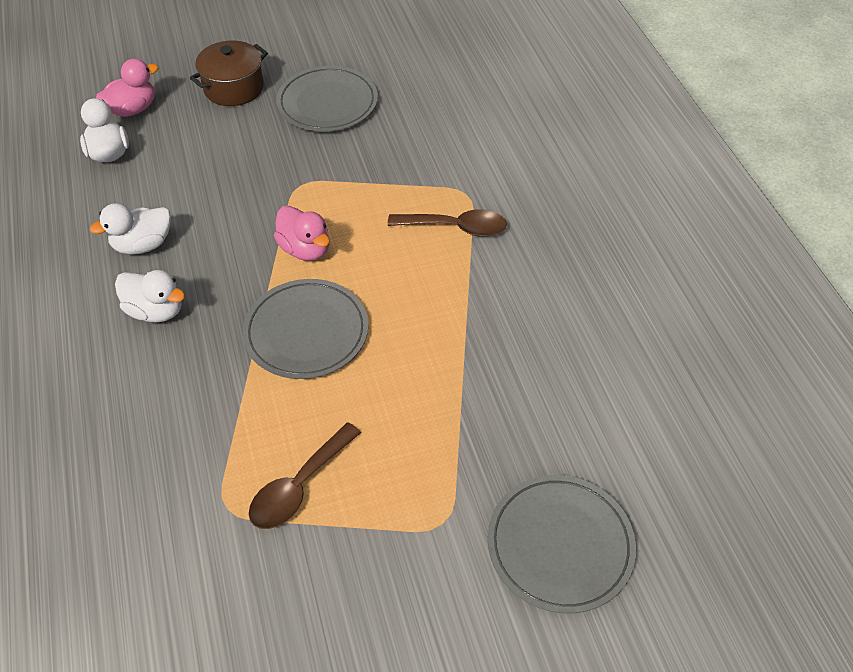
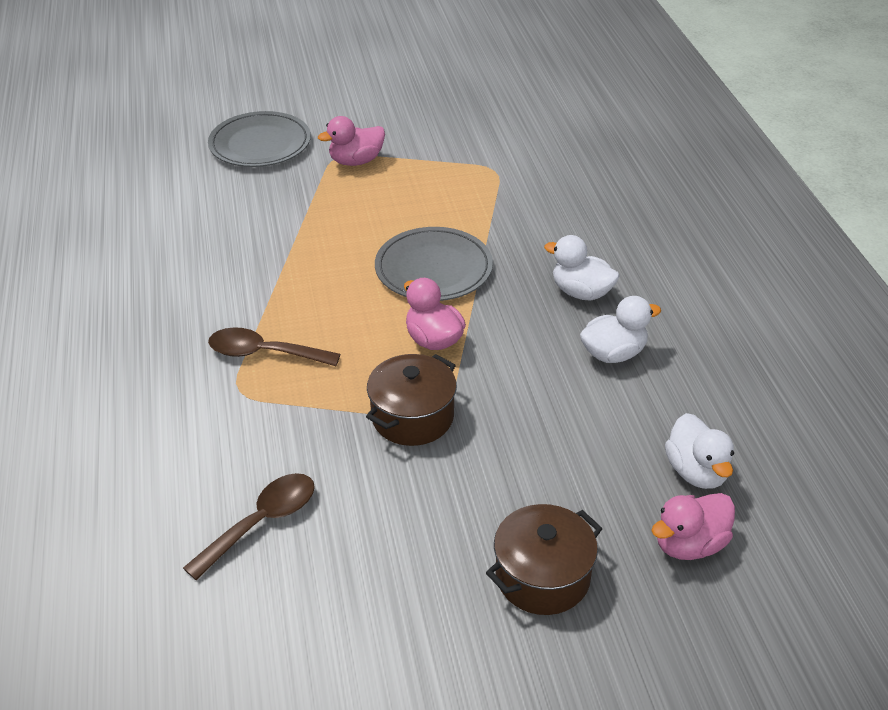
camera: 175 degrees left, 10 degrees down
(299, 486) = (440, 178): brown spoon -> brown spoon (261, 523)
(321, 180) = (412, 417): none -> brown pot
(327, 103) = (397, 538): grey plate -> none
(416, 514) = (356, 161): none -> pink duck

